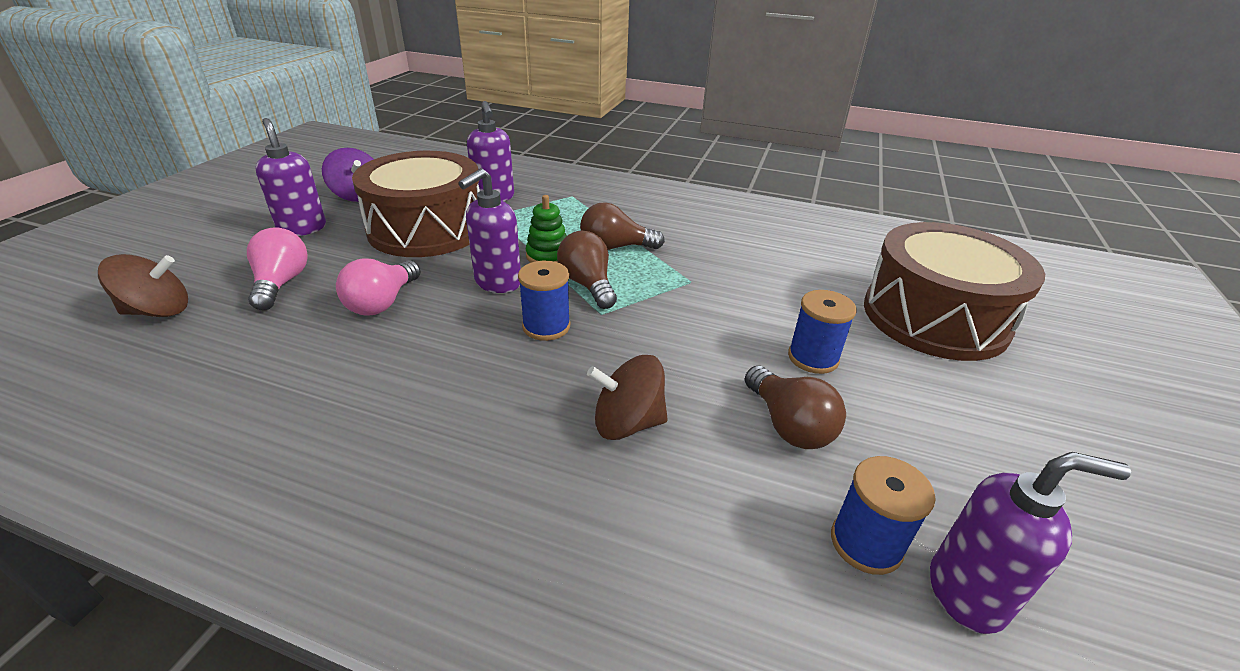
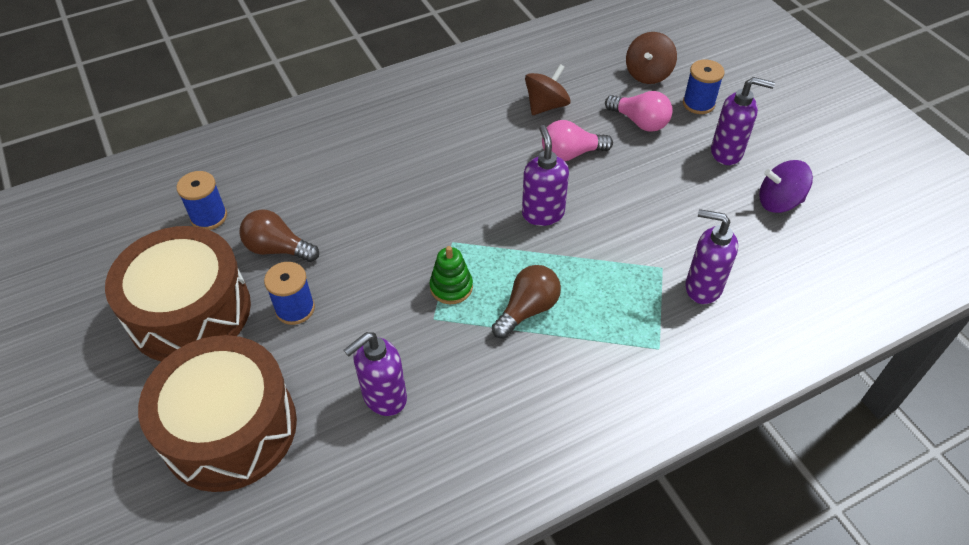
camera: 135 degrees right, 15 degrees up
(382, 303) = (571, 154): pink light bulb -> pink light bulb turned 75 degrees counterclockwise
(427, 229) = (668, 215): brown drum -> brown drum (190, 312)
(546, 326) = (467, 209): blue spool -> blue spool (698, 104)
(548, 256) = (555, 260): green stacking toy -> green stacking toy (451, 287)
(588, 285) = (491, 257): brown light bulb -> none
(627, 423) = (356, 192): brown spinning top -> brown spinning top (546, 106)
(967, 593) = (159, 226): purple soap dispenser -> purple soap dispenser (384, 397)

